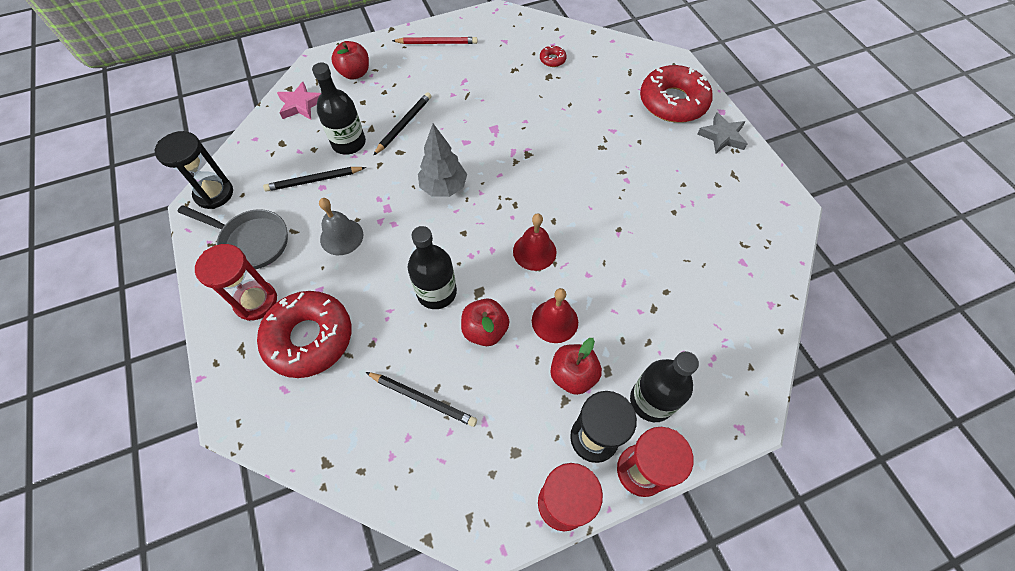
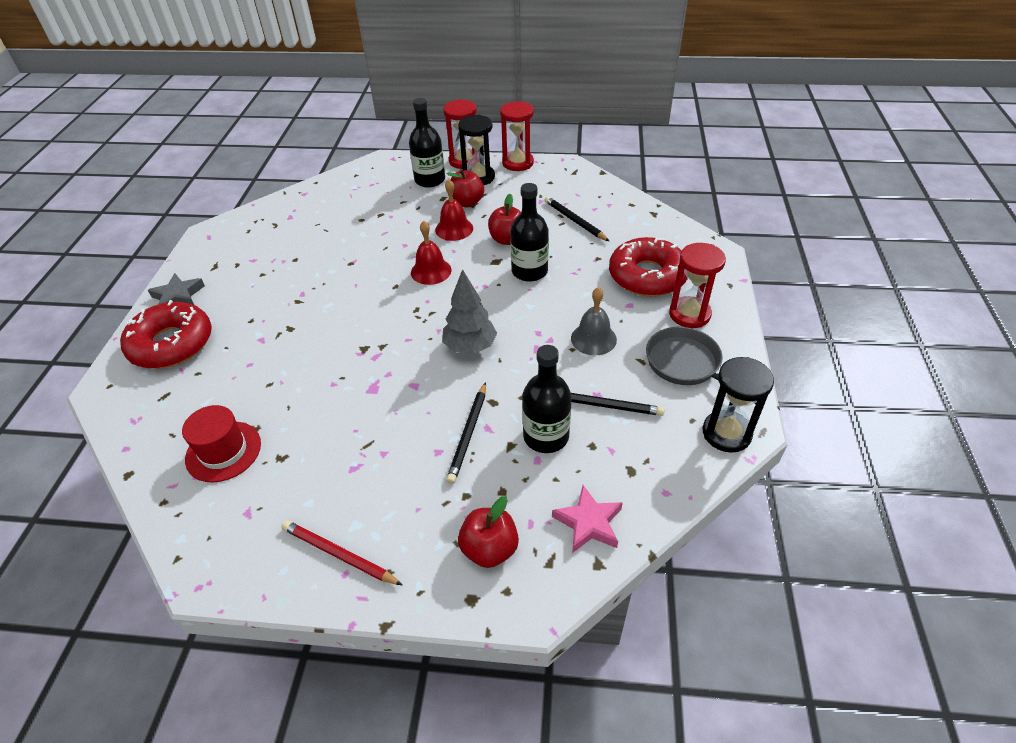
camera: 150 degrees left, 15 degrees down
(404, 125) = (468, 434): black pencil -> black pencil turned 45 degrees counterclockwise
(552, 60) = (223, 451): red donut -> red hat

